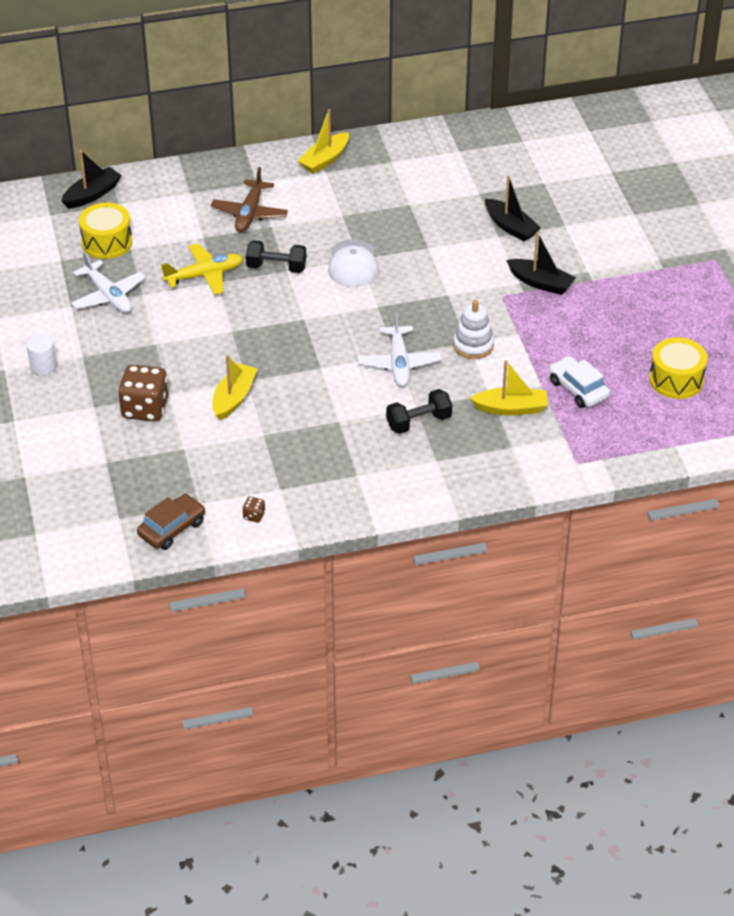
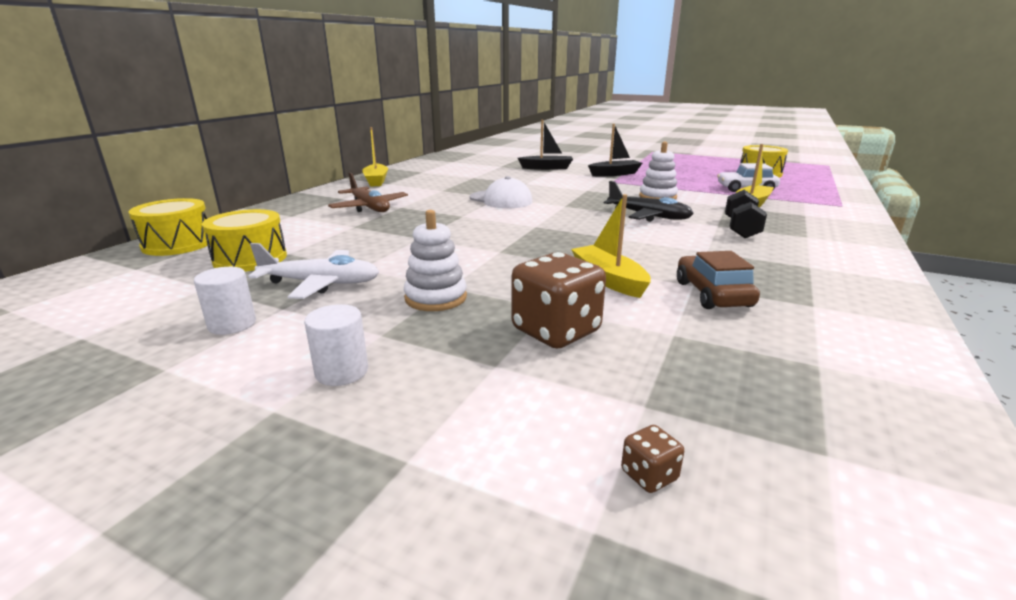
camera: 50 degrees left, 20 degrees down
(41, 304) = (232, 324): none -> white cylinder
(92, 195) = (178, 244): black boat -> yellow drum
(137, 348) = (436, 298): none -> white stacking toy
(172, 528) = (884, 409): brown car -> brown car (712, 294)
(204, 275) = (400, 239): yellow plane -> none
(254, 516) = (870, 336): brown dice -> brown dice (649, 475)
(276, 267) = (451, 217): black dumbbell -> none
(399, 363) = (648, 216): white plane -> black plane

